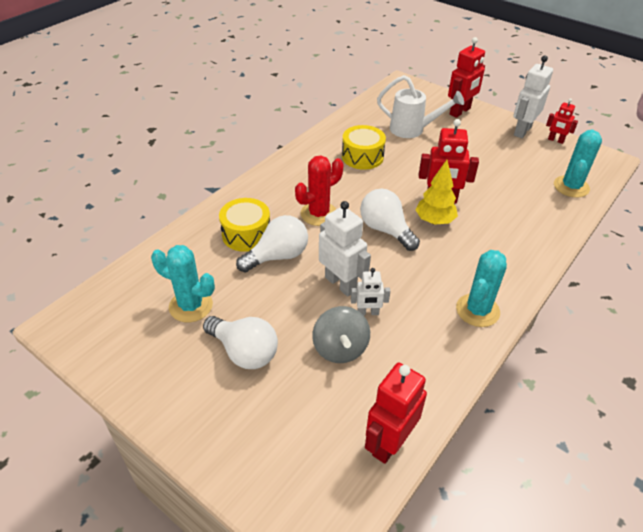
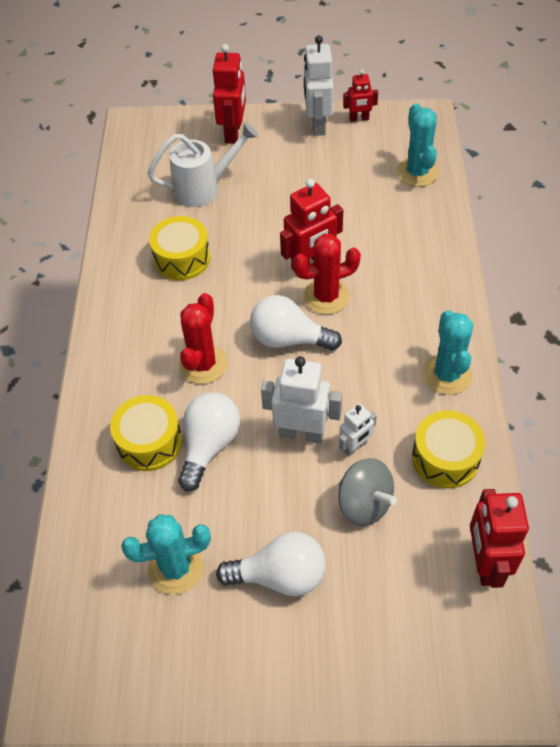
camera: 35 degrees left, 10 degrees up
(425, 359) = (445, 458): none -> yellow drum
(434, 221) = (326, 297): yellow tree -> red cactus

